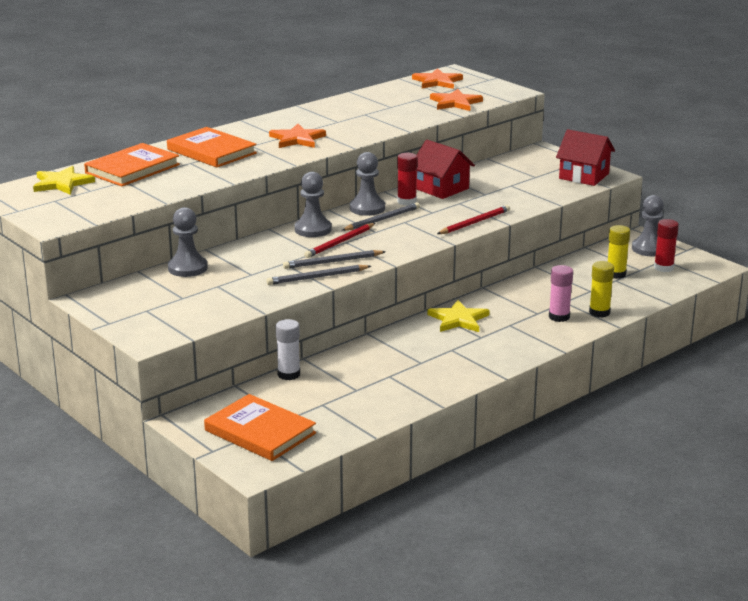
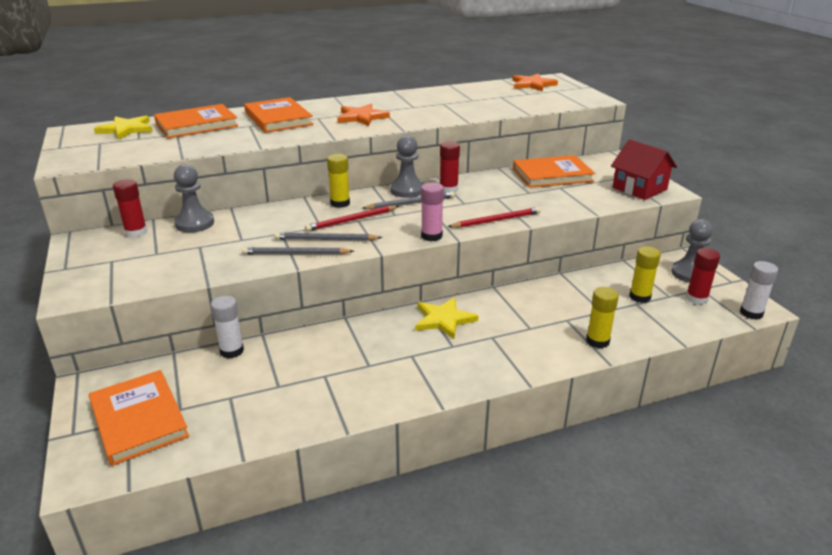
camera: 20 degrees right, 5 degrees up
(138, 284) = (136, 232): none -> red glue stick
(313, 229) = (340, 203): grey pawn -> yellow glue stick
(441, 188) = (491, 181): red house -> none
(455, 103) = (534, 103): orange star -> none
(495, 174) = (552, 175): none -> orange book
(559, 317) = (550, 338): pink glue stick -> pink glue stick (431, 236)
(712, 271) = (751, 313): none -> white glue stick

